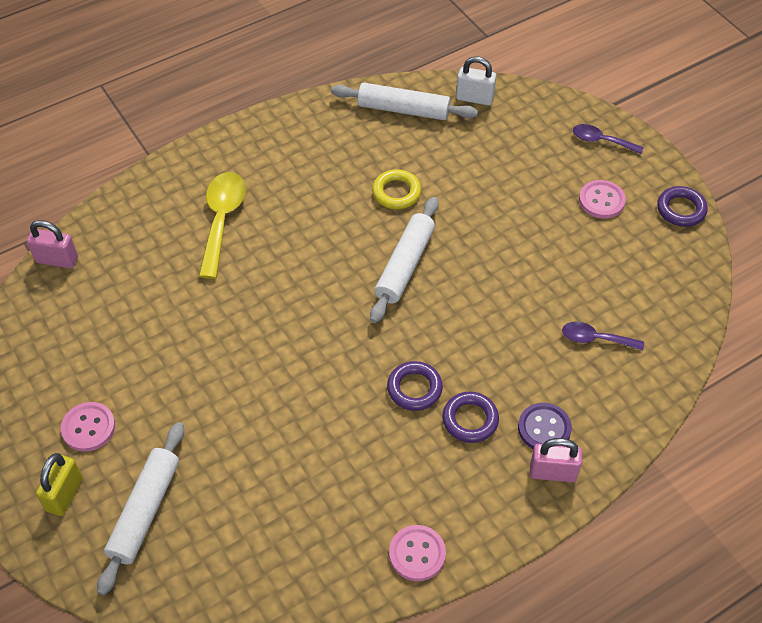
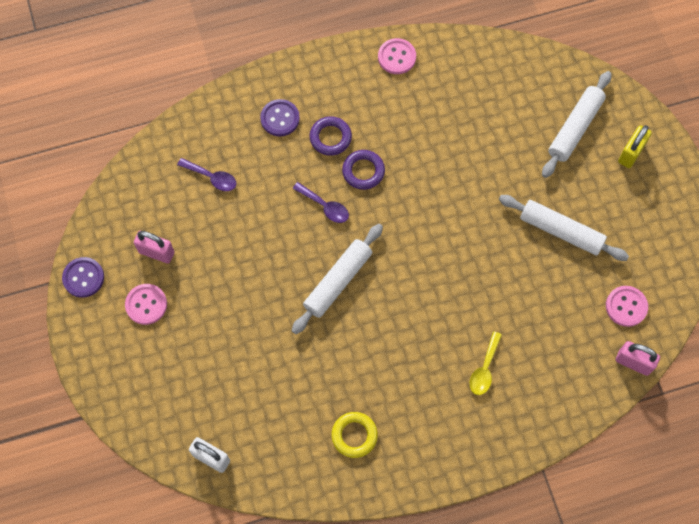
camera: 165 degrees left, 15 degrees up
(88, 428) = (612, 199): pink button -> pink button (626, 306)
(222, 220) = (484, 369): yellow spoon -> yellow spoon, size x0.59
(396, 192) = (322, 360): yellow ring -> yellow ring (354, 435)
(403, 110) = (285, 461): white rolling pin -> white rolling pin (561, 231)
(552, 472) = (287, 87): pink padlock -> pink padlock (156, 252)
(601, 141) = (114, 371): purple spoon -> purple spoon (325, 206)
(681, 209) = (83, 278): purple ring -> purple button

